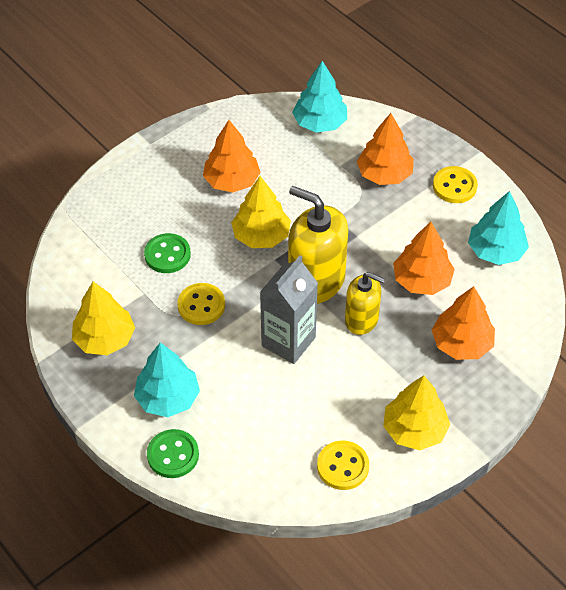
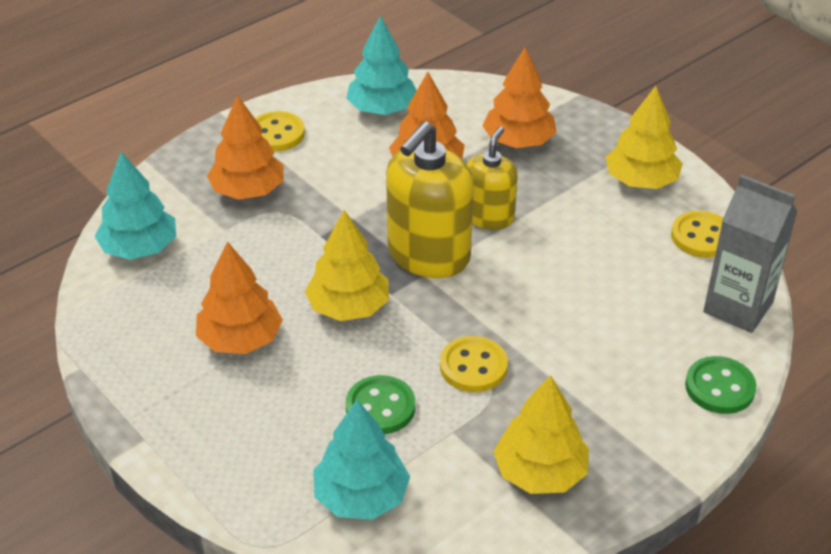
camera: 90 degrees left, 10 degrees down
(168, 398) = (632, 396): turquoise tree -> turquoise tree (361, 496)
(288, 341) = (528, 280): grey carton -> grey carton (738, 307)

